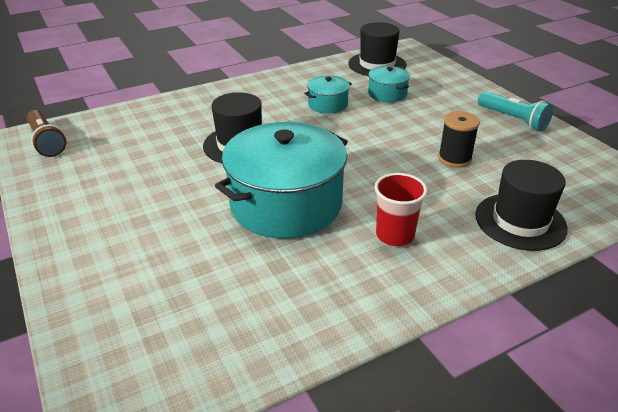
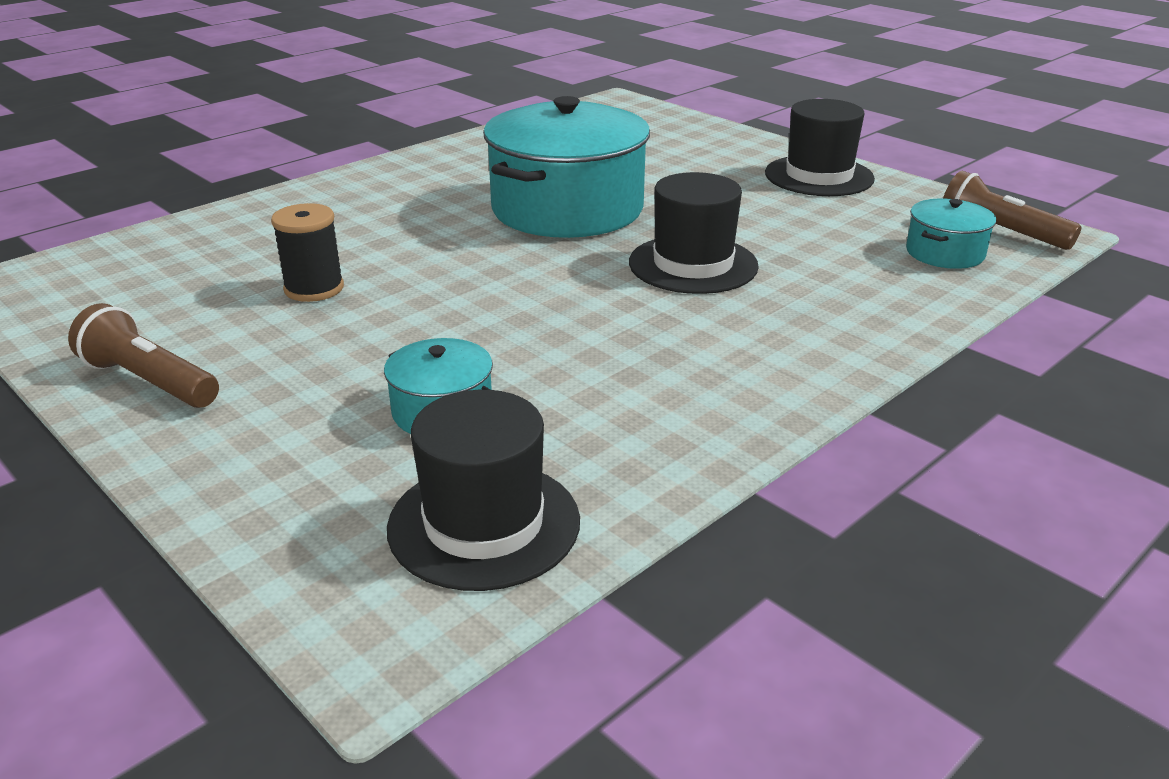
camera: 165 degrees right, 5 degrees down
(328, 104) = (578, 361): turquoise pot -> turquoise pot (945, 253)
(395, 235) = (418, 198): red cup -> none
(513, 119) = (149, 381): turquoise flashlight -> brown flashlight
(520, 221) = (248, 226): black hat -> black hat (819, 176)

